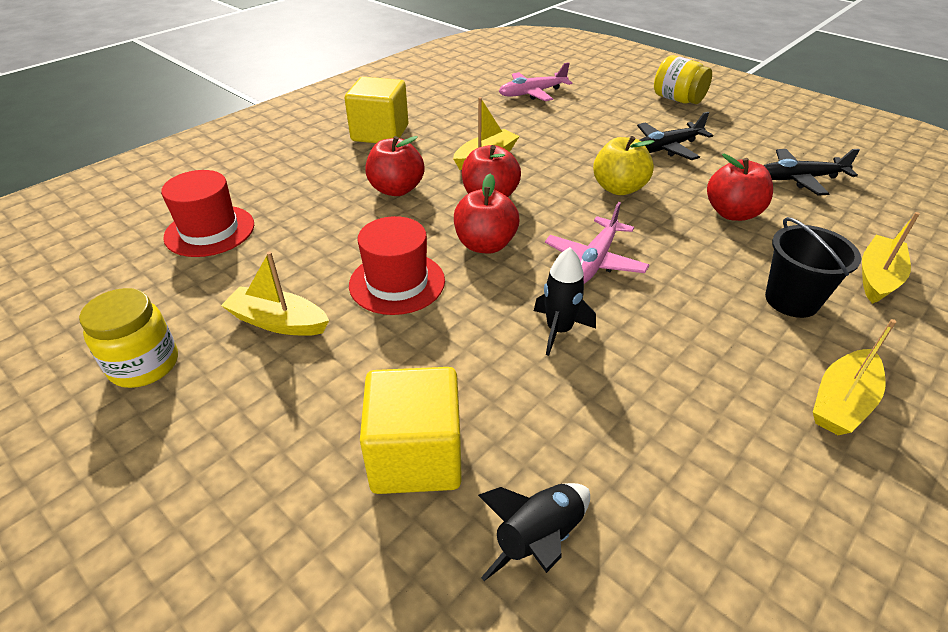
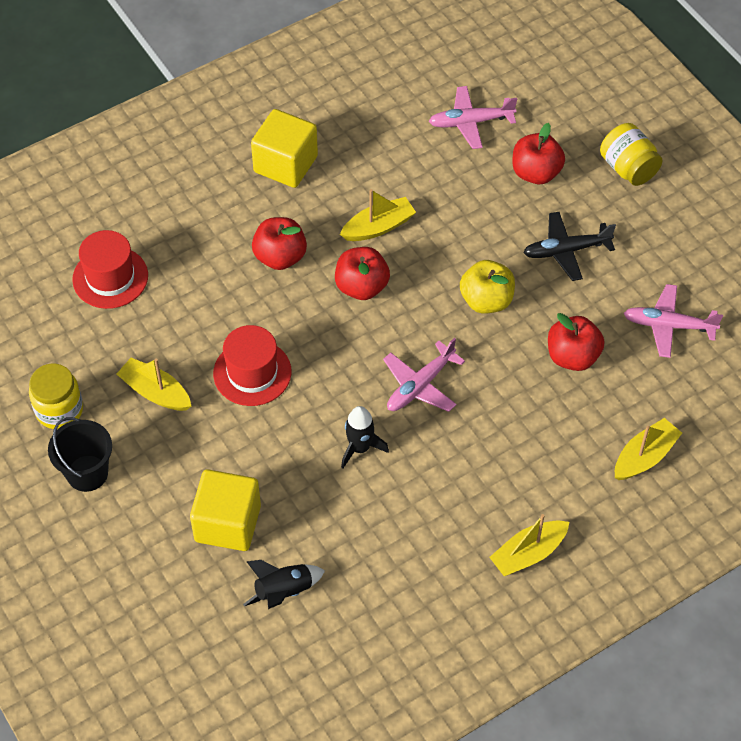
camera: 15 degrees right, 15 degrees up
(485, 245) = (336, 346): red apple -> red apple (536, 173)
(791, 300) = (556, 462): black bucket -> black bucket (87, 473)
(799, 179) = (668, 325): black plane -> pink plane

